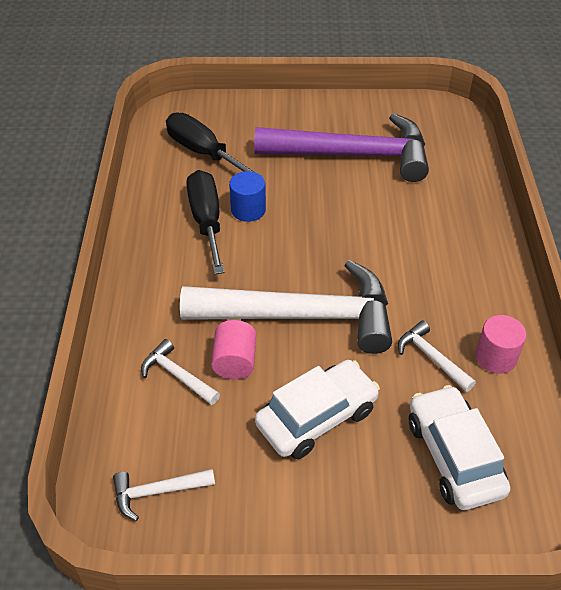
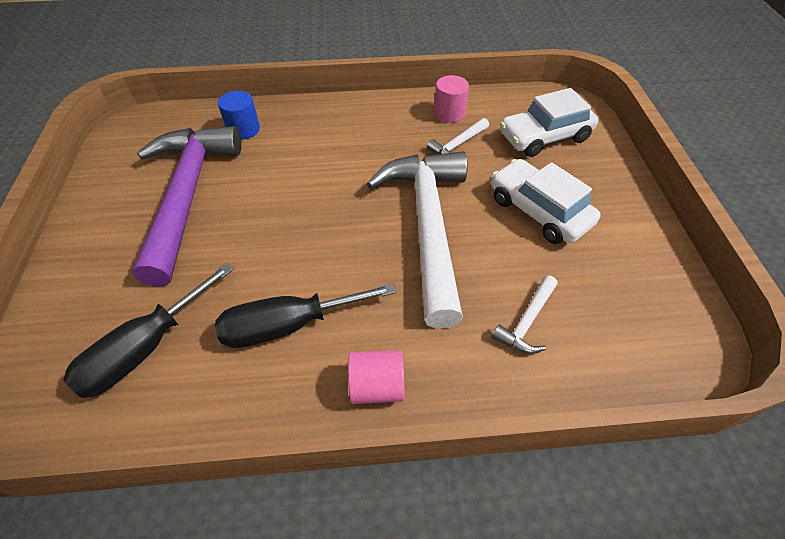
camera: 95 degrees left, 5 degrees up
(158, 492) = (660, 317): white hammer -> none
(235, 362) = (496, 274): pink cylinder -> pink cylinder (377, 386)
(248, 210) = (271, 284): blue cylinder -> blue cylinder (243, 129)

